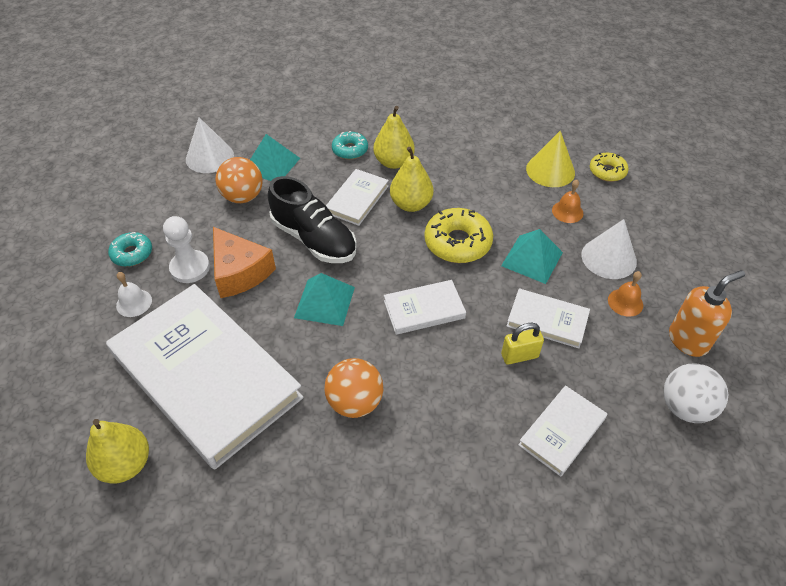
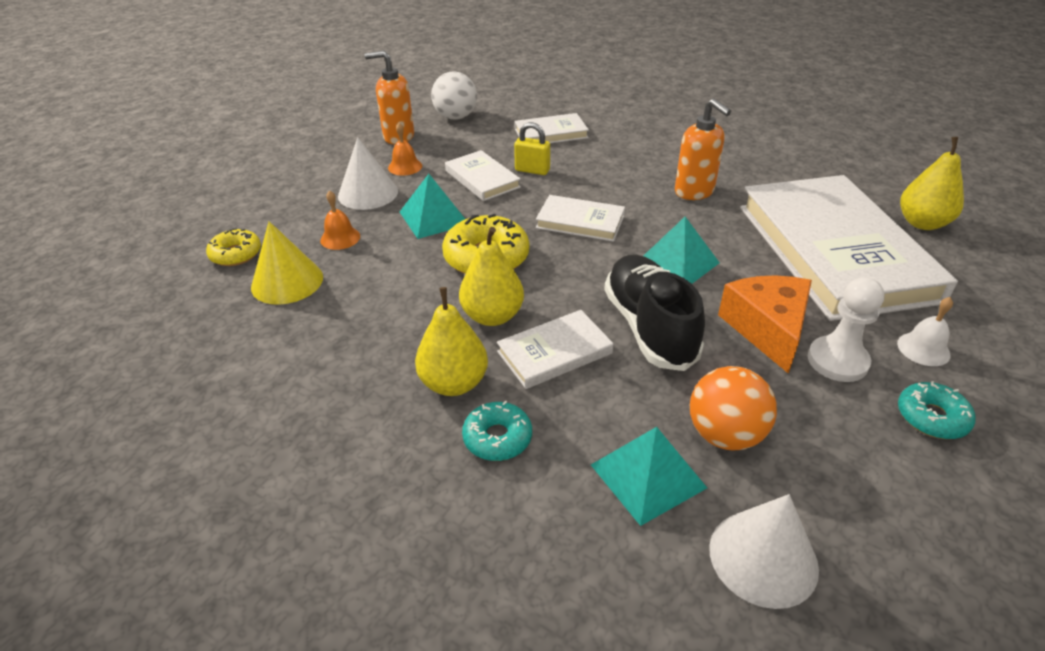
camera: 145 degrees left, 10 degrees down
(355, 402) = (694, 192): orange ball -> orange soap dispenser

